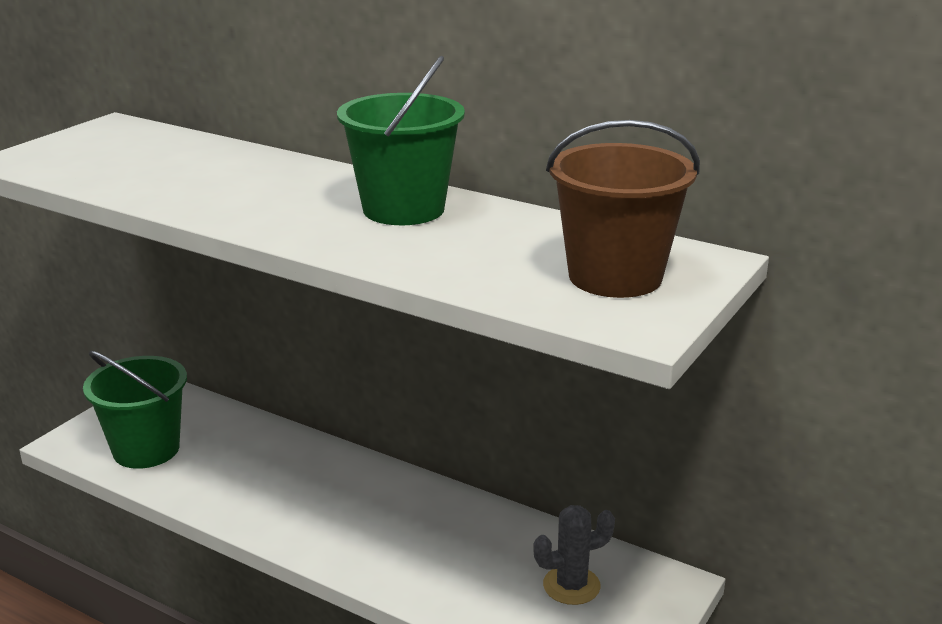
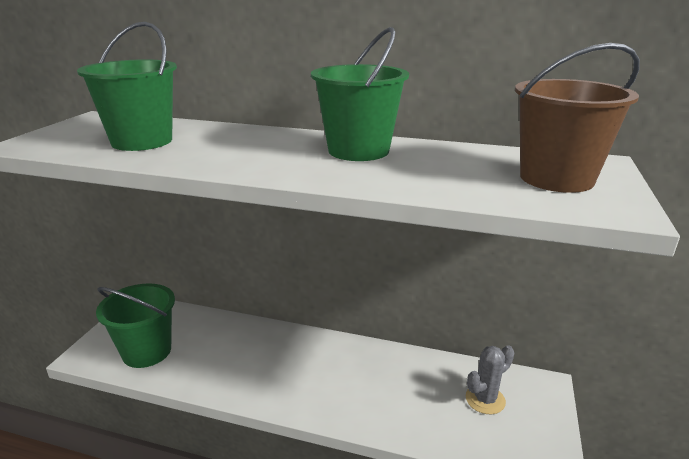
camera: 15 degrees left, 0 degrees up
(150, 168) = (142, 141): none -> green bucket

